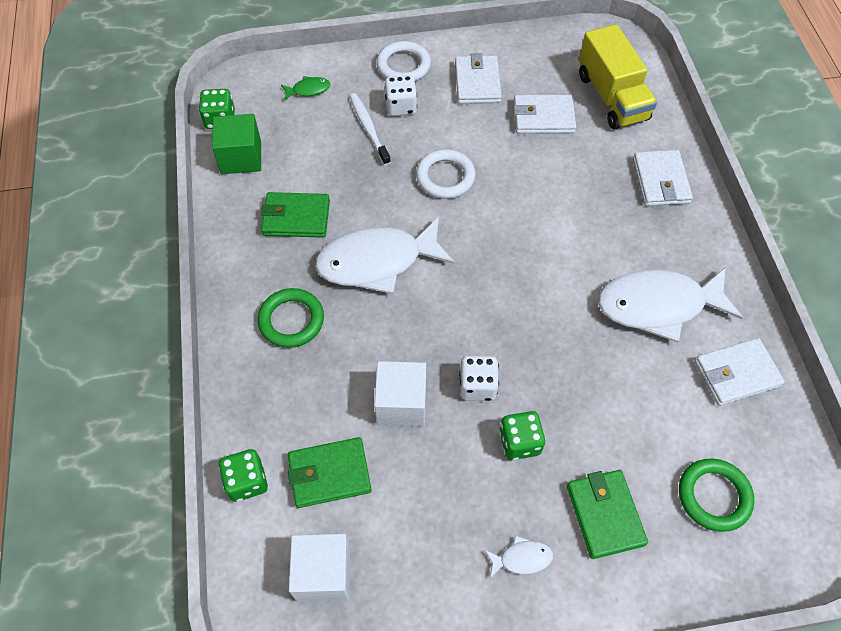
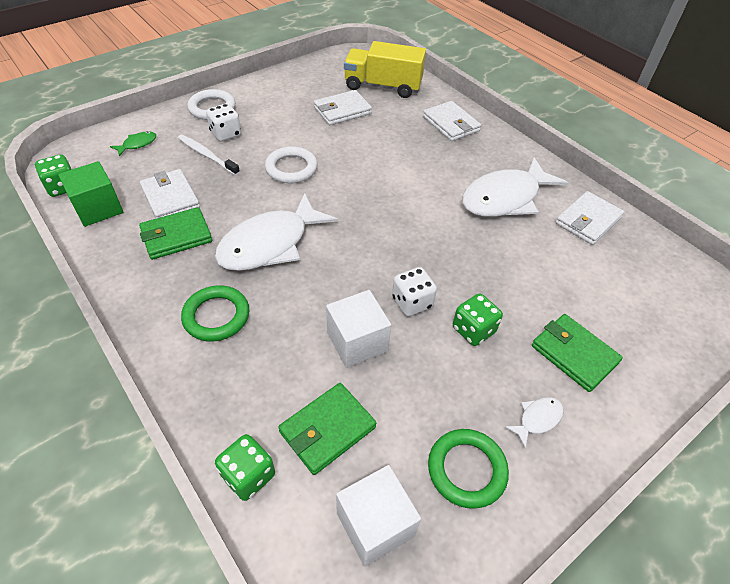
camera: 30 degrees left, 10 degrees down
(477, 83) = (278, 103): white wallet -> white wallet (170, 198)
(611, 97) = (383, 86): yellow truck -> yellow truck turned 150 degrees clockwise
(713, 496) = (636, 306): green ring -> green ring (466, 470)

